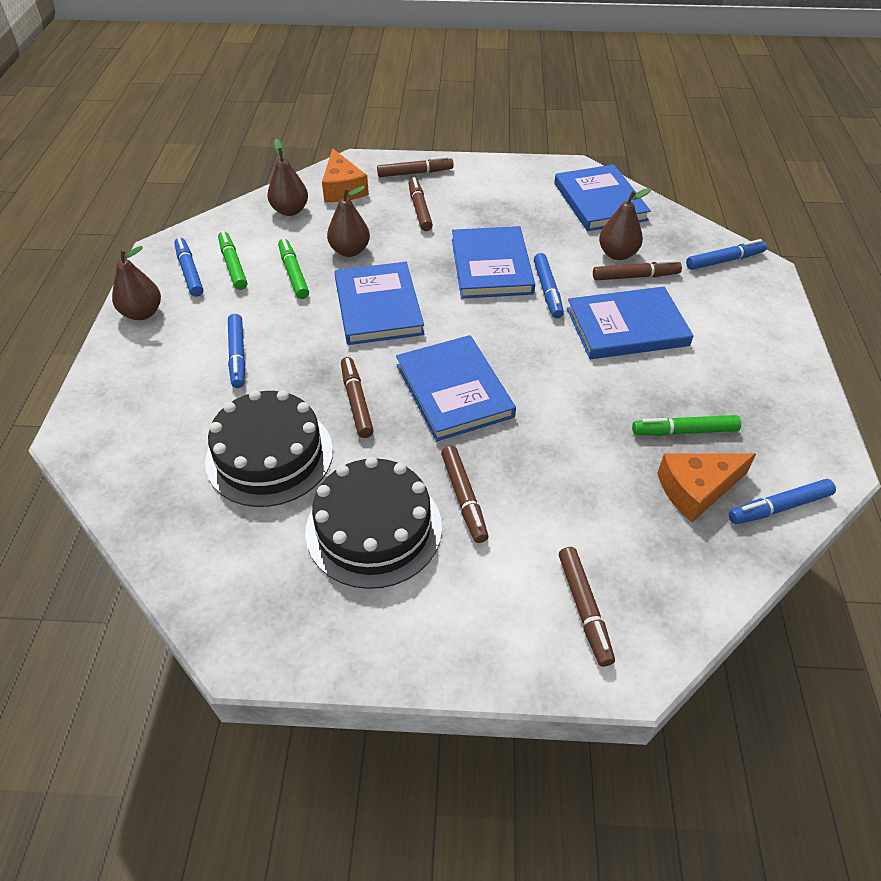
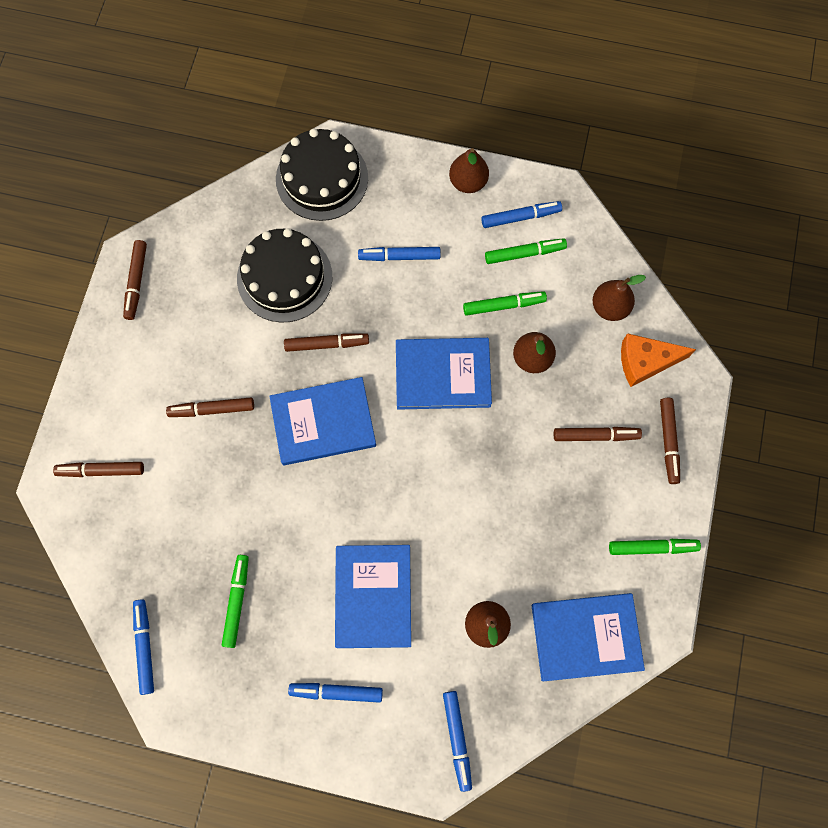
camera: 100 degrees right, 25 degrees up
(374, 528) = (201, 343): black cake -> black cake (322, 178)
(491, 266) = (486, 490): blue book -> none
(510, 175) = (652, 547): none -> green marker
(547, 291) = (439, 535): blue marker -> blue marker (336, 692)
(635, 276) = (446, 631): brown marker -> brown marker (136, 282)
(697, 489) = (177, 588): orange cheese -> none

